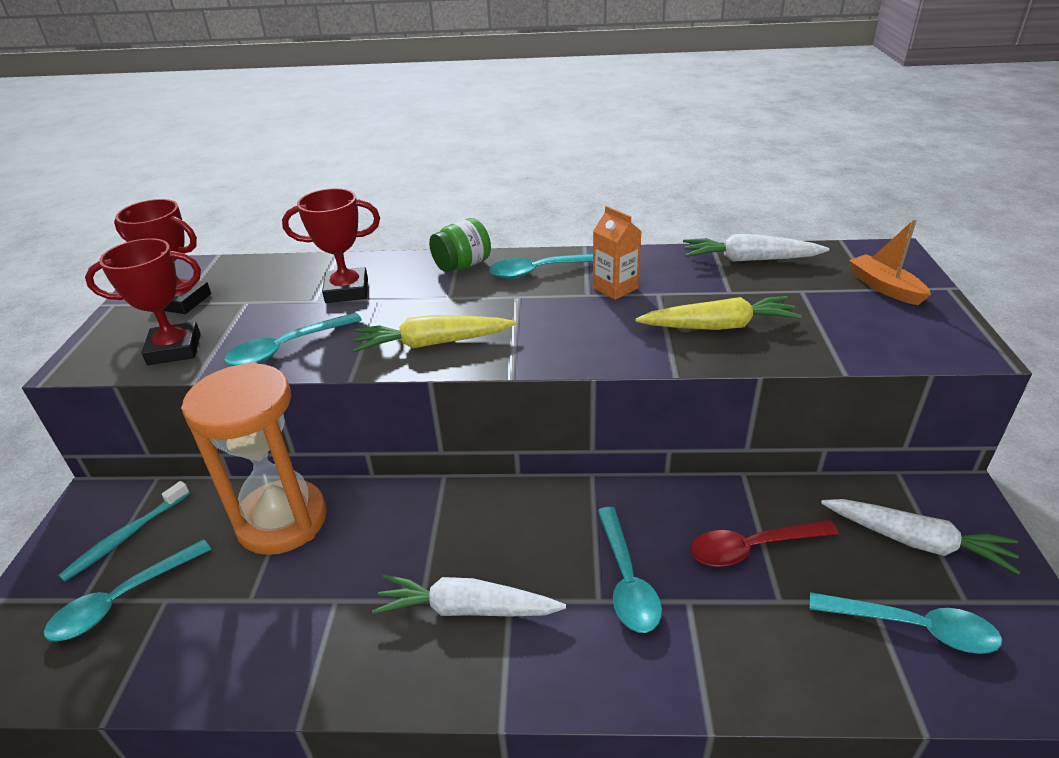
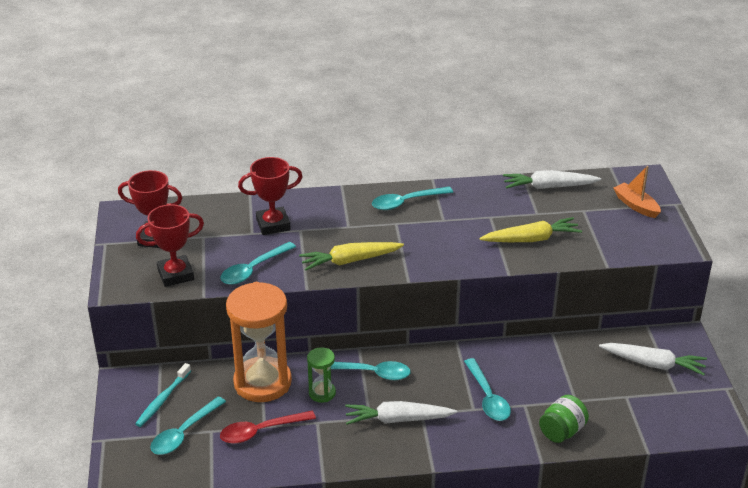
camera: 10 degrees left, 0 degrees up
(363, 547) = (322, 393): none -> green hourglass
(462, 265) = (348, 200): green jar -> green jar (562, 431)
(615, 288) = (460, 214): orange carton -> none
(752, 548) = (559, 375): red spoon -> red spoon (261, 431)
(913, 627) = (646, 407): turquoise spoon -> turquoise spoon (371, 373)

